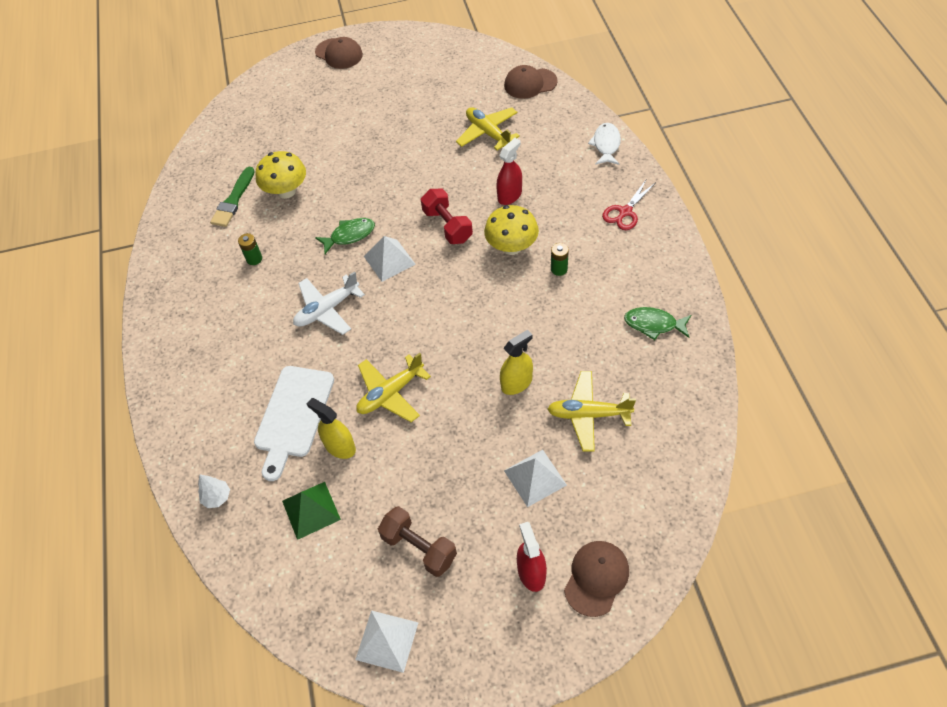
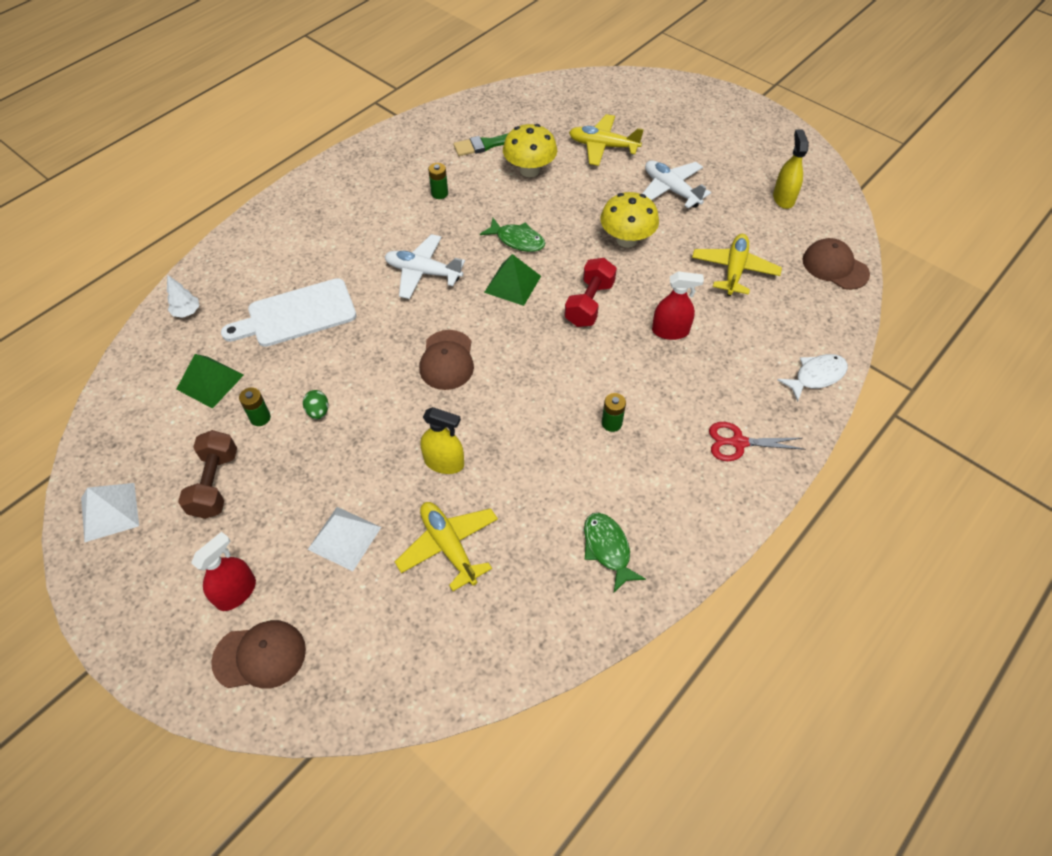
camera: 50 degrees right, 0 degrees up
(339, 54) = (722, 110): brown cap -> brown cap (447, 360)
(340, 446) = (285, 365): yellow spray bottle -> yellow spray bottle (783, 198)
(379, 487) = (260, 418): none -> green battery
(386, 123) = (671, 190): none -> white plane
(389, 260) = (512, 284): white pyramid -> green pyramid
(390, 393) = (365, 369): yellow plane -> yellow plane (603, 146)
(405, 444) = (318, 411): none -> green egg
(512, 247) = (606, 368): yellow mushroom -> yellow mushroom (626, 240)

